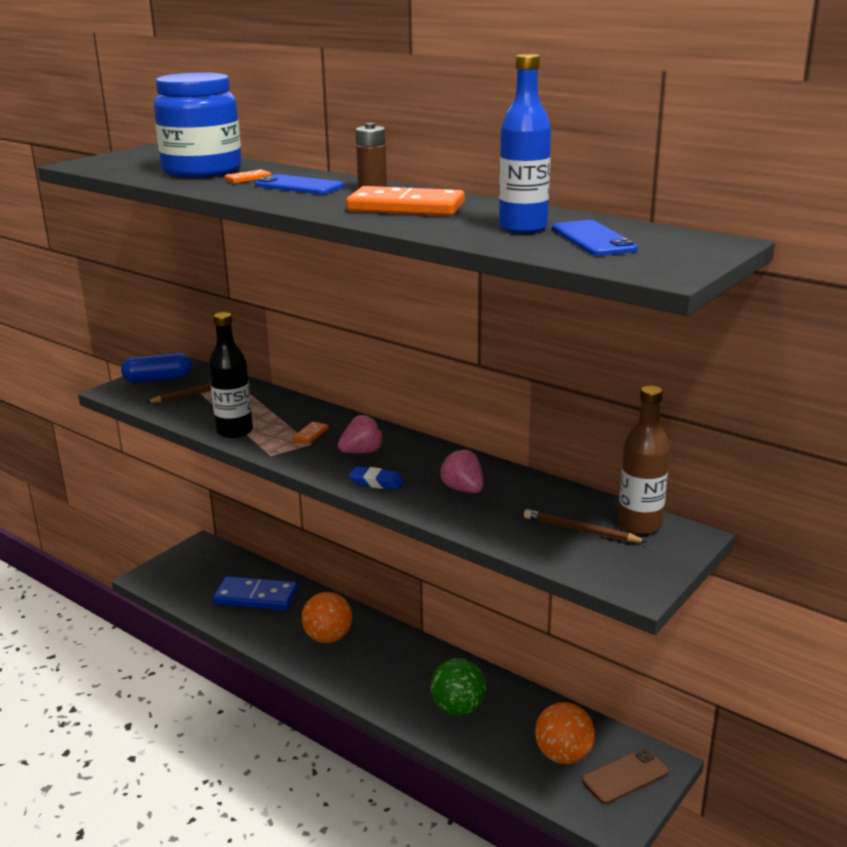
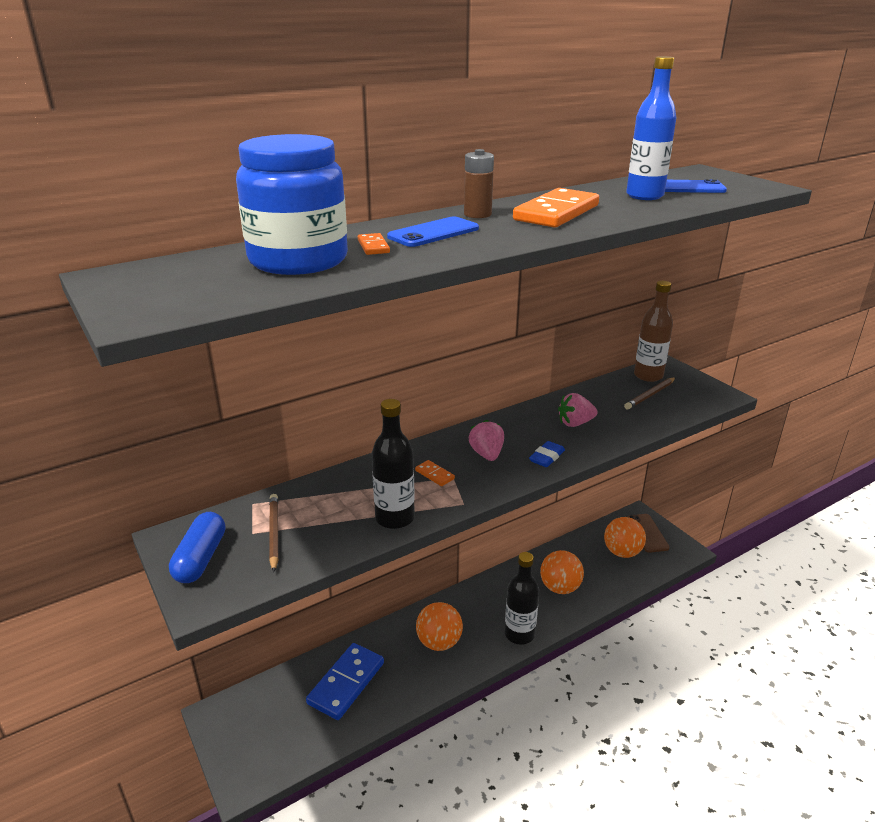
camera: 70 degrees left, 5 degrees up
(365, 689) = (519, 634): none -> black bottle
(458, 708) = (560, 587): green ball -> orange ball

